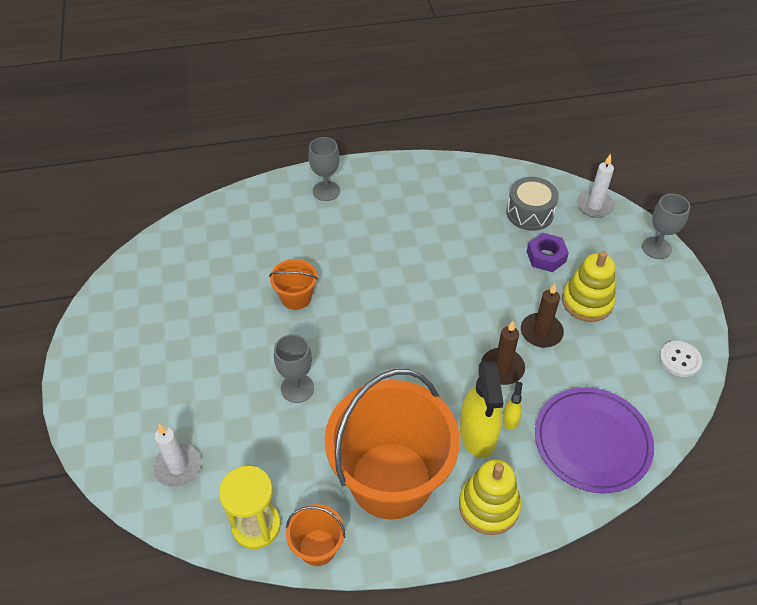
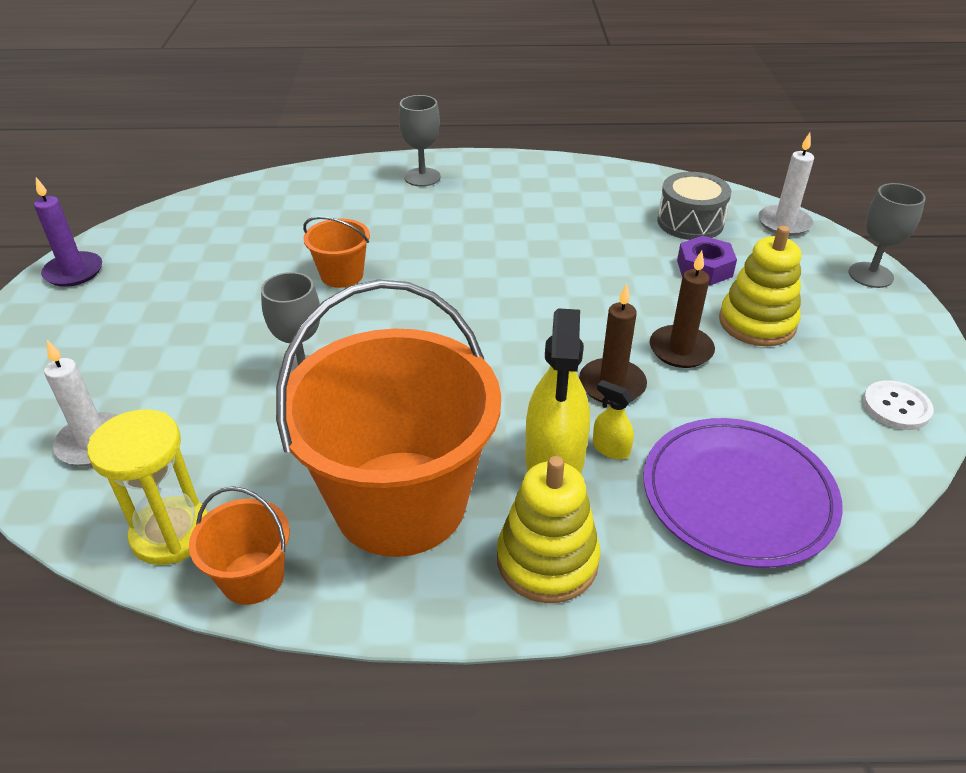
camera: 10 degrees right, 10 degrees down
(98, 322) = (74, 272): none -> purple candle
(510, 419) = (610, 448): yellow spray bottle -> yellow spray bottle turned 75 degrees counterclockwise

